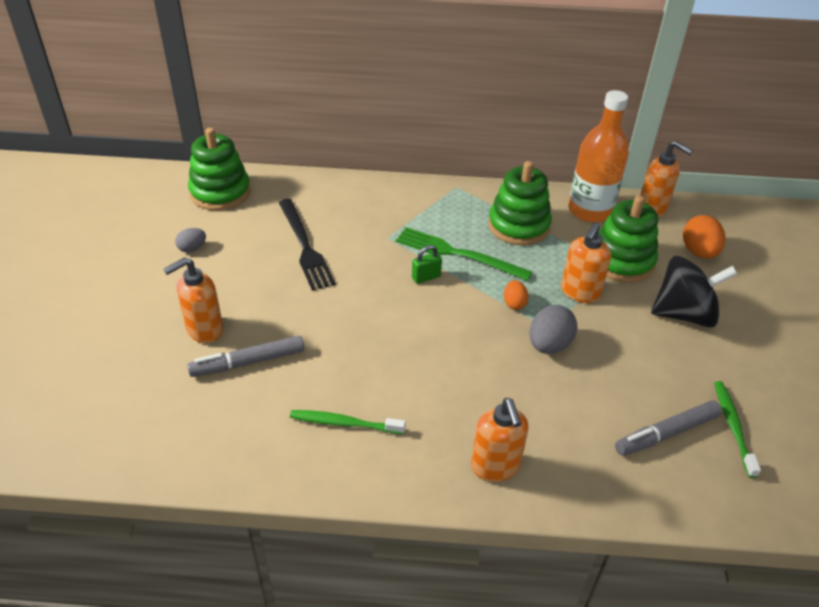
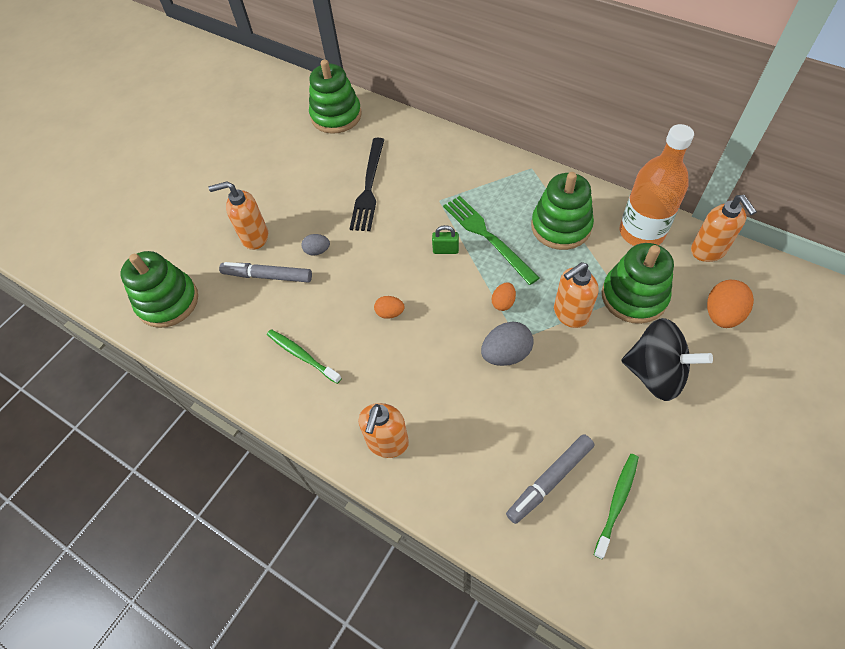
camera: 35 degrees right, 15 degrees up
(137, 430) = (168, 301): none -> green stacking toy
(192, 248) = (287, 162): grey egg -> grey egg (317, 251)
(410, 350) = (390, 313): none -> orange egg
(666, 433) = (550, 480): grey marker -> grey marker turned 45 degrees counterclockwise

